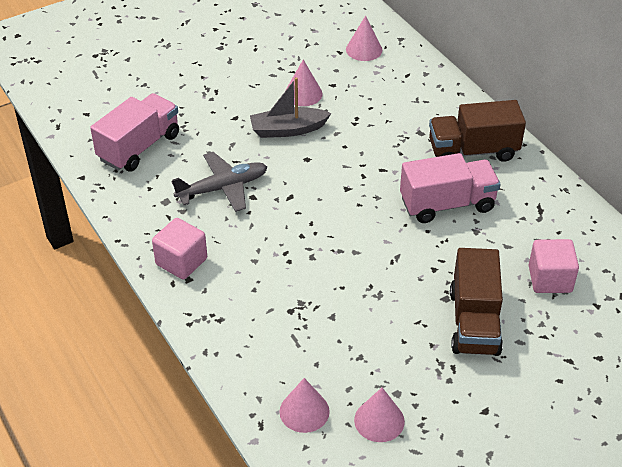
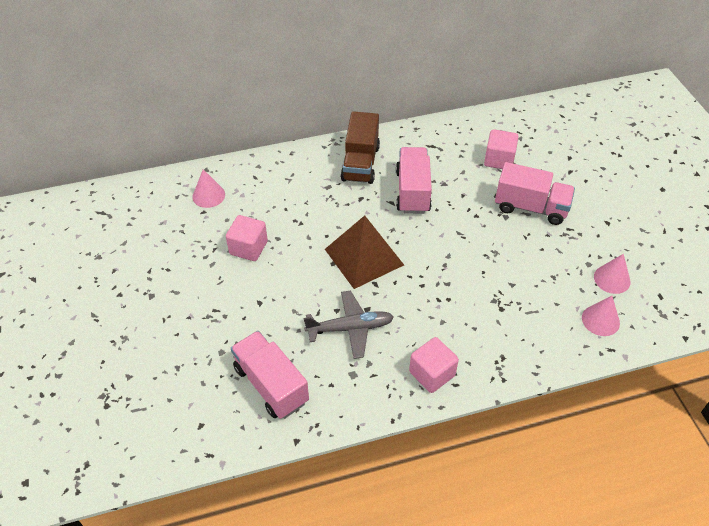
camera: 75 degrees left, 5 degrees up
(222, 188) = (350, 328): grey plane -> grey plane turned 90 degrees clockwise
(288, 130) = (291, 268): grey boat -> none
(303, 94) = (248, 248): pink cone -> pink cube
(325, 181) = (364, 257): none -> brown pyramid
(474, 322) = (530, 207): brown truck -> pink truck

